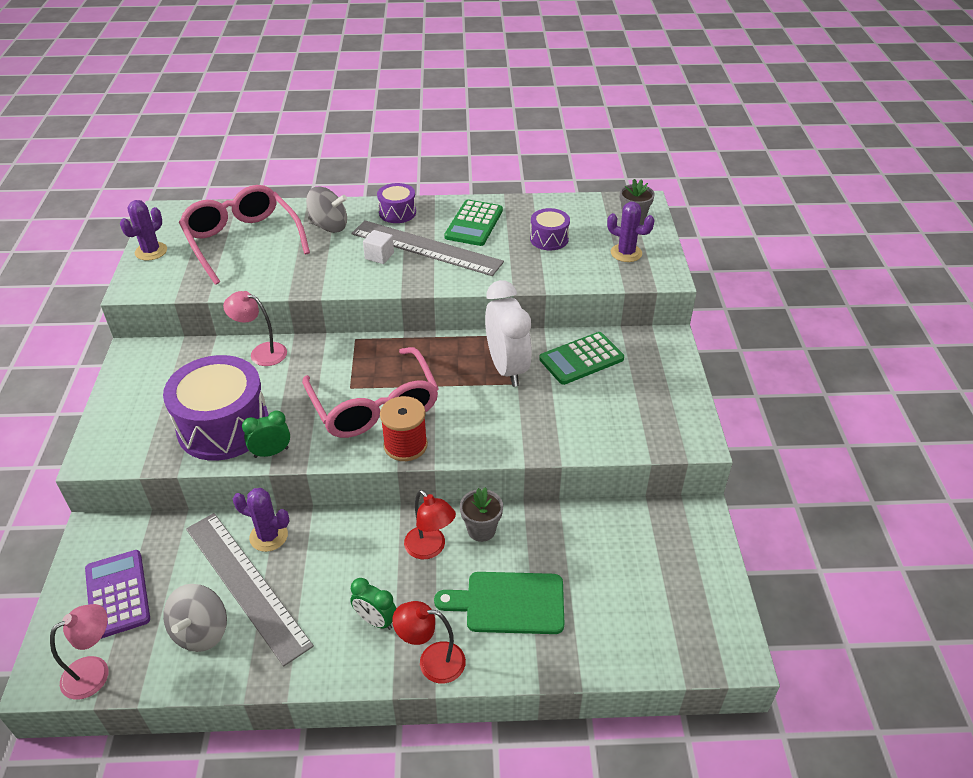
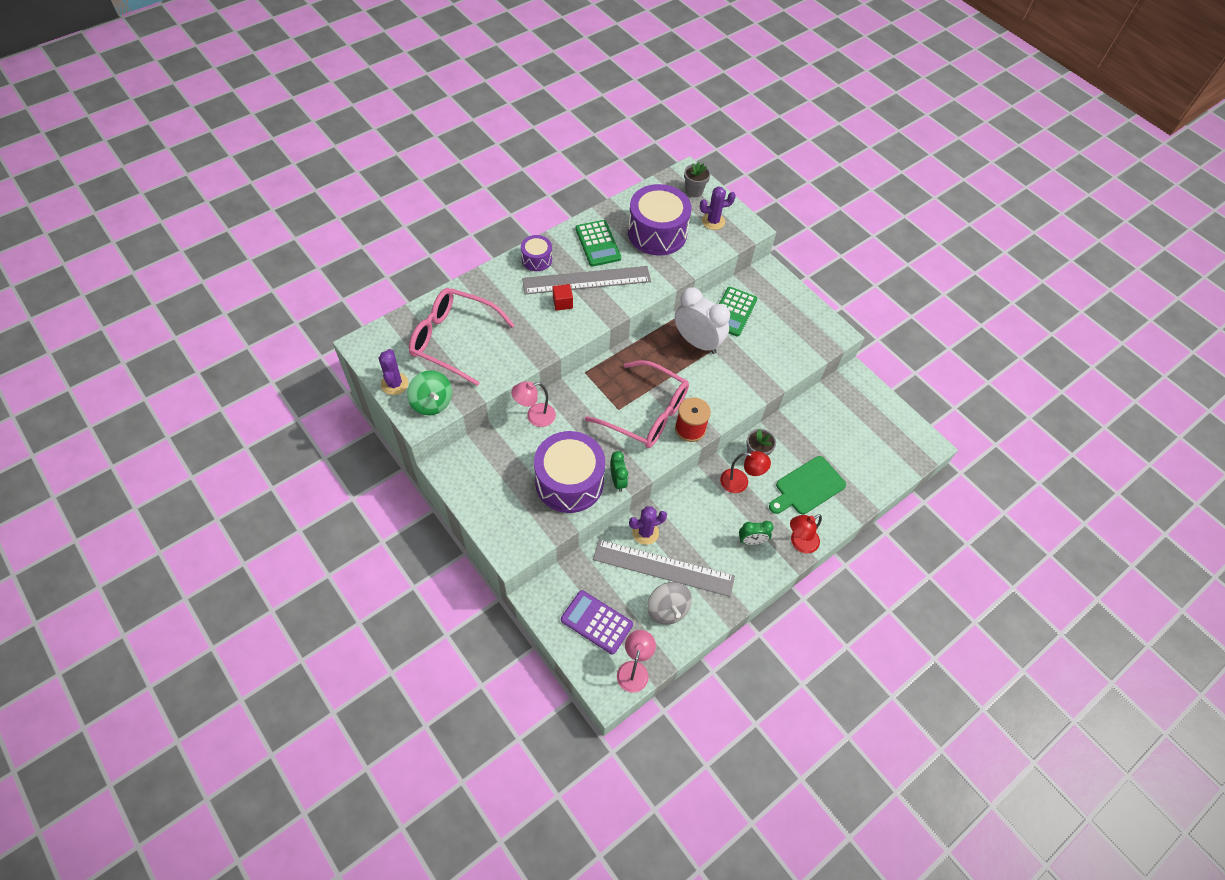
camera: 40 degrees left, 15 degrees up
(161, 280) = (432, 402): none -> green spinning top
(271, 452) = (618, 481): green clock -> green clock turned 135 degrees clockwise
(329, 226) = (501, 295): grey spinning top -> none
(379, 256) = (562, 303): white cube -> red cube
(549, 239) = (657, 233): purple drum -> purple drum, size x2.00

